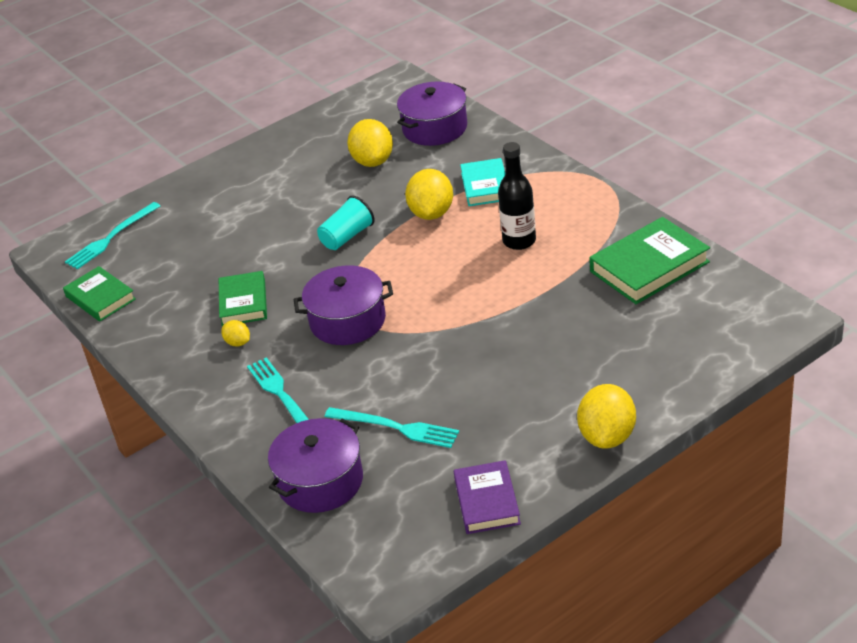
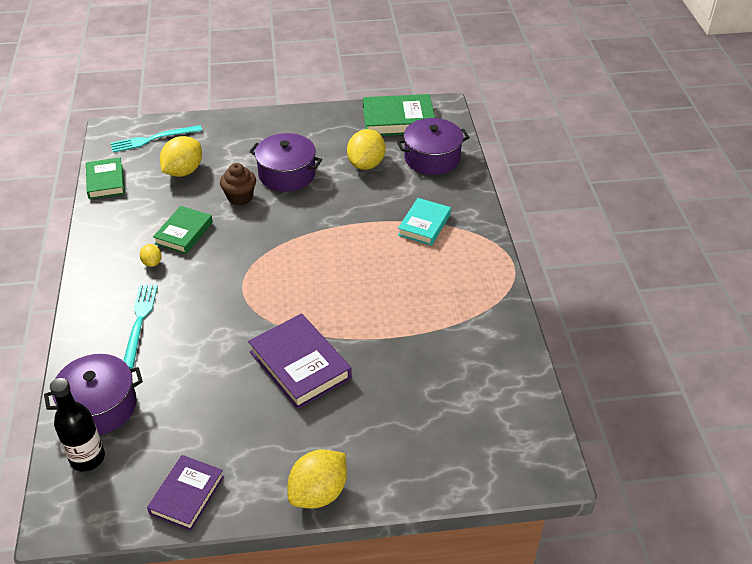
camera: 25 degrees right, 5 degrees up
(270, 246) = (240, 197): none -> brown cupcake
(347, 237) = (295, 216): turquoise cup -> none
(347, 321) = (234, 285): purple pot -> purple pot (287, 174)
(396, 427) = (185, 392): turquoise fork -> none
(431, 213) = (367, 227): yellow lemon -> yellow lemon (183, 171)
(485, 352) = (300, 365): none -> purple book
(519, 241) = (407, 284): black bottle -> black bottle (87, 458)
(649, 267) = (482, 360): green book -> green book (398, 120)

